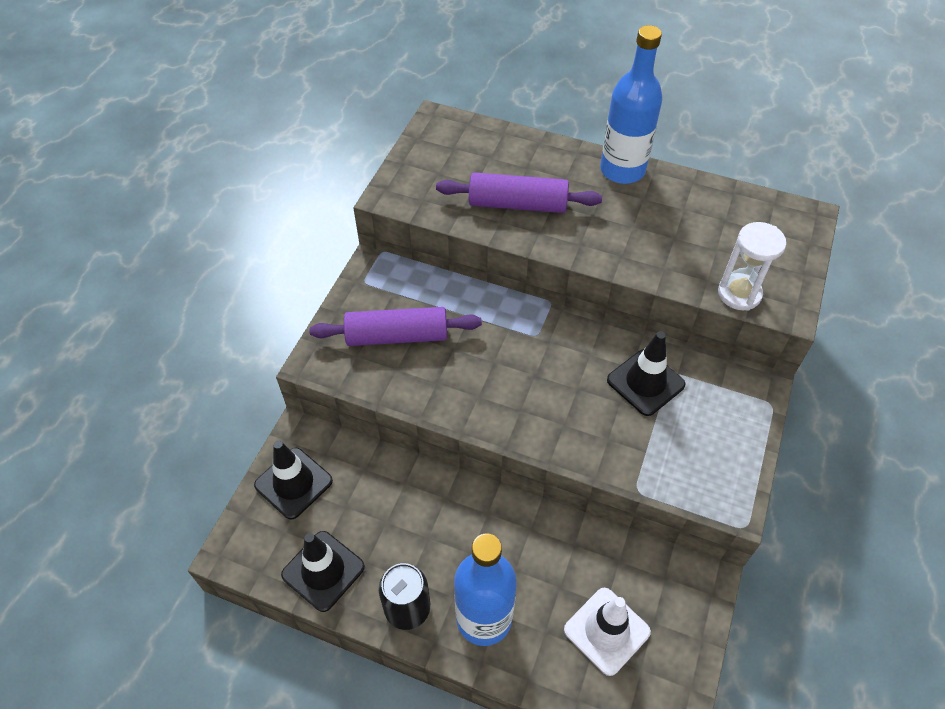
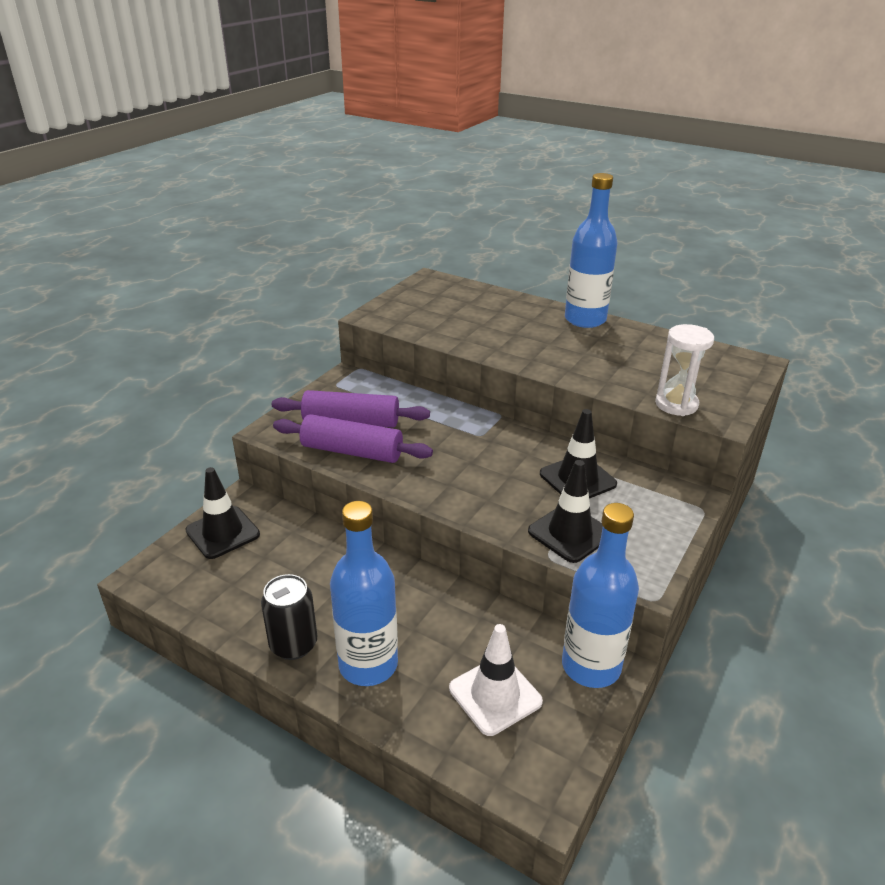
camera: 10 degrees right, 20 degrees down
(323, 571) = (223, 602): black traffic cone -> black traffic cone (570, 533)
(517, 204) = (483, 331): purple rolling pin -> purple rolling pin (352, 451)
(685, 583) = (591, 666): none -> blue bottle

